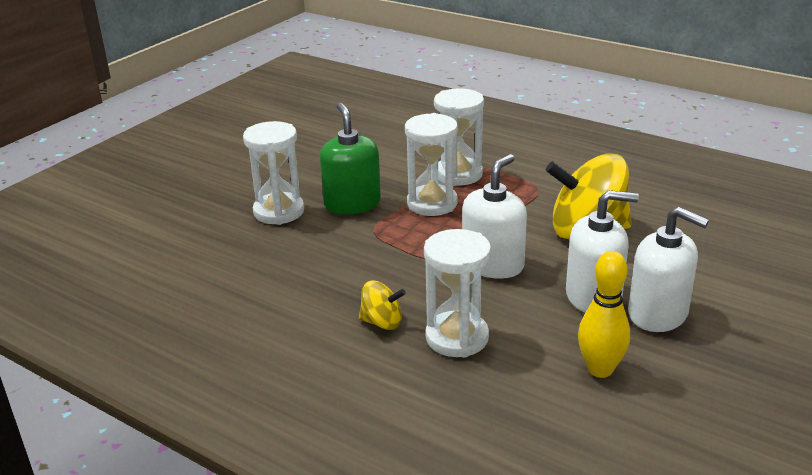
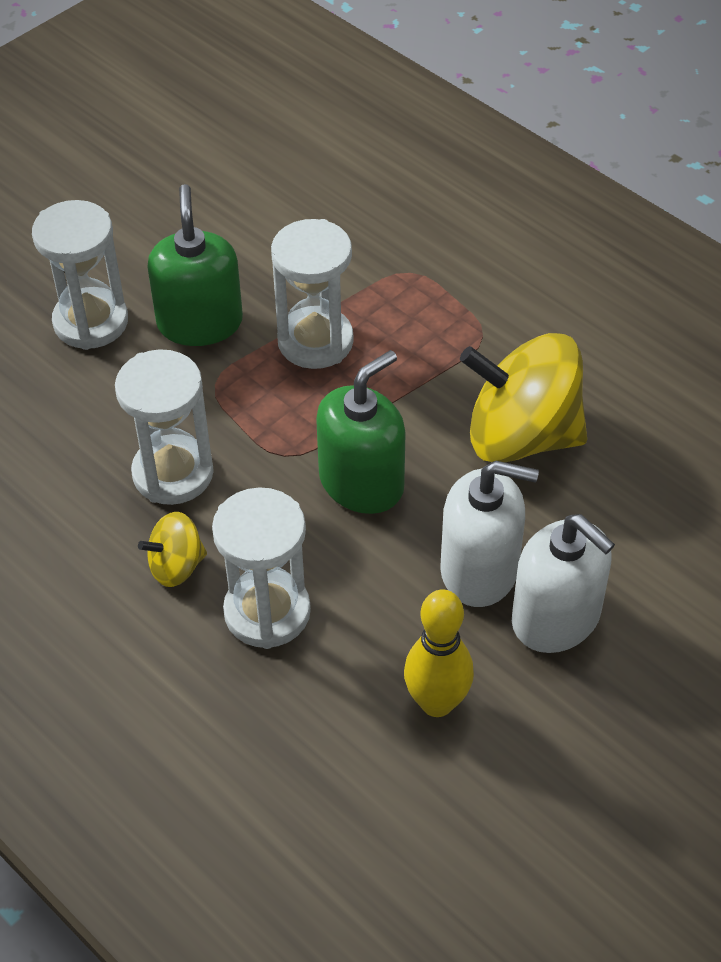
camera: 10 degrees right, 20 degrees up
(382, 322) = (176, 566): yellow spinning top -> yellow spinning top turned 135 degrees clockwise
(458, 174) = (374, 283): white hourglass -> white hourglass (173, 473)
(493, 264) = (361, 482): white soap dispenser -> green soap dispenser

